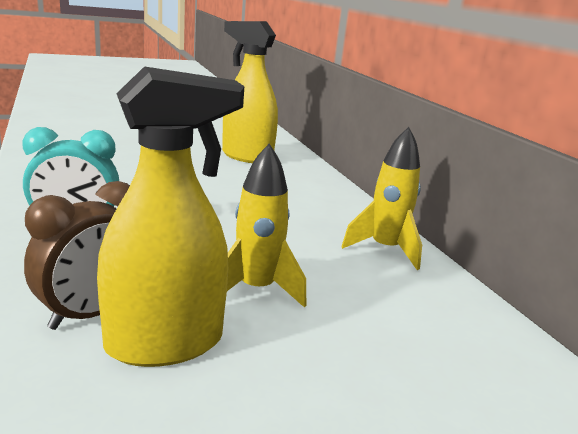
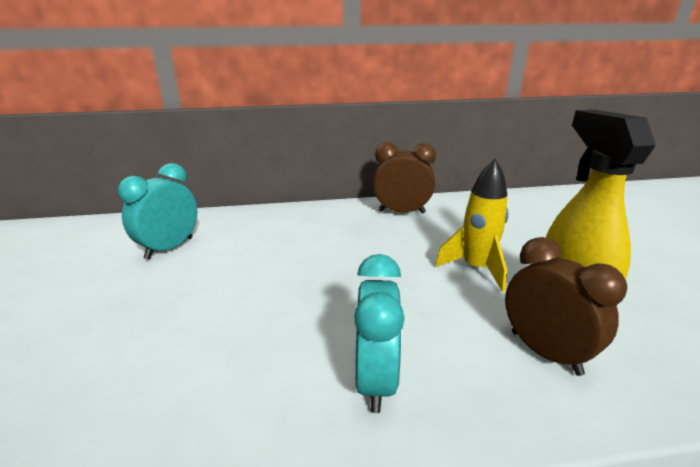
camera: 75 degrees left, 5 degrees up
(247, 157) = (169, 248): yellow spray bottle -> turquoise clock
(385, 249) = (401, 212): yellow rocket -> brown clock

